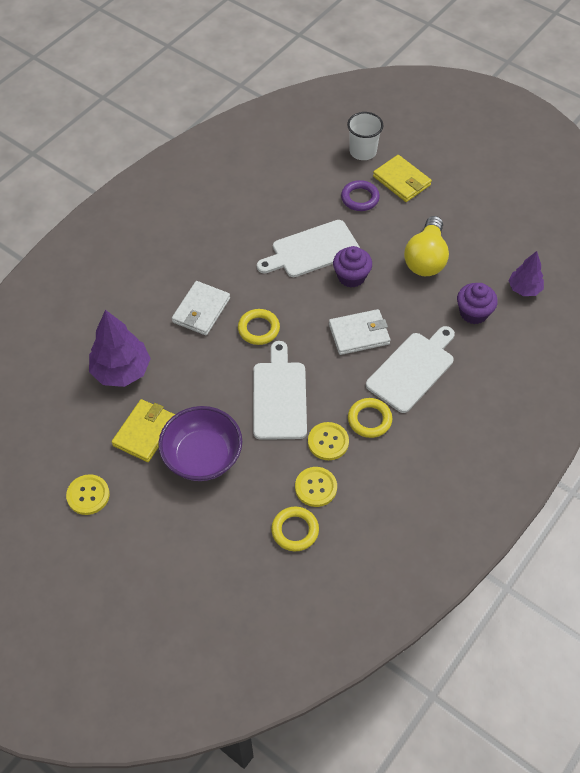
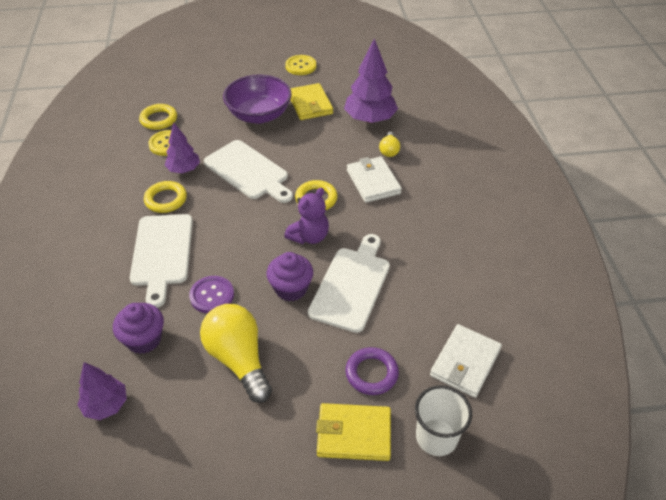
camera: 135 degrees right, 10 degrees down
(151, 327) = (389, 150): none -> yellow light bulb
(299, 303) = (309, 236): none -> purple teddy bear
(328, 442) = (184, 170): yellow button -> purple tree
(359, 334) = (234, 248): white wallet -> white wallet (465, 363)
(406, 310) = (212, 295): none -> purple button

